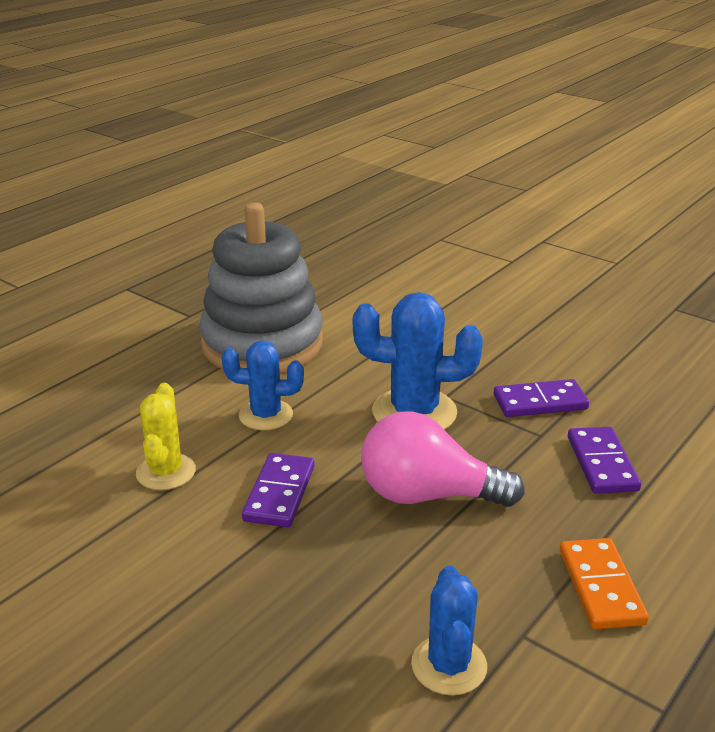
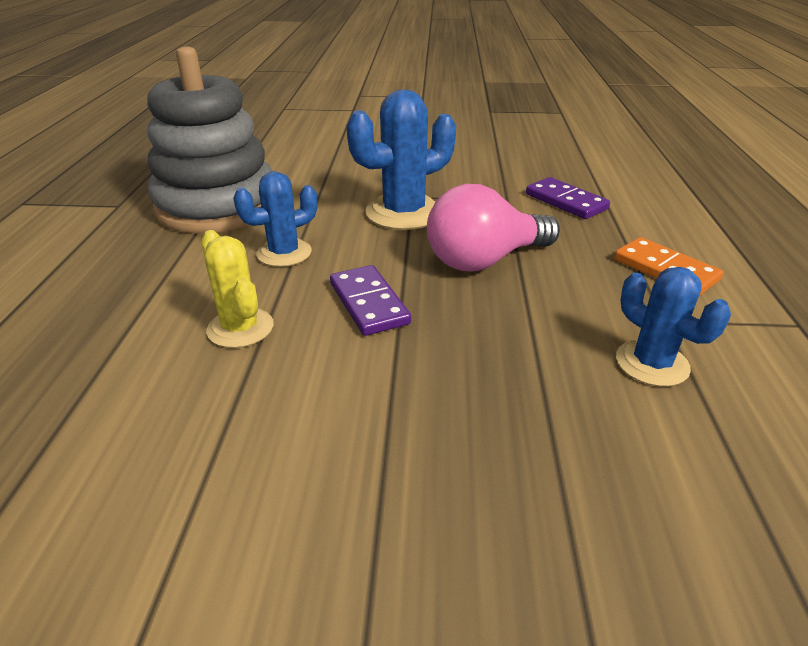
camera: 35 degrees left, 5 degrees up
(540, 402) = (480, 180): purple domino -> none

